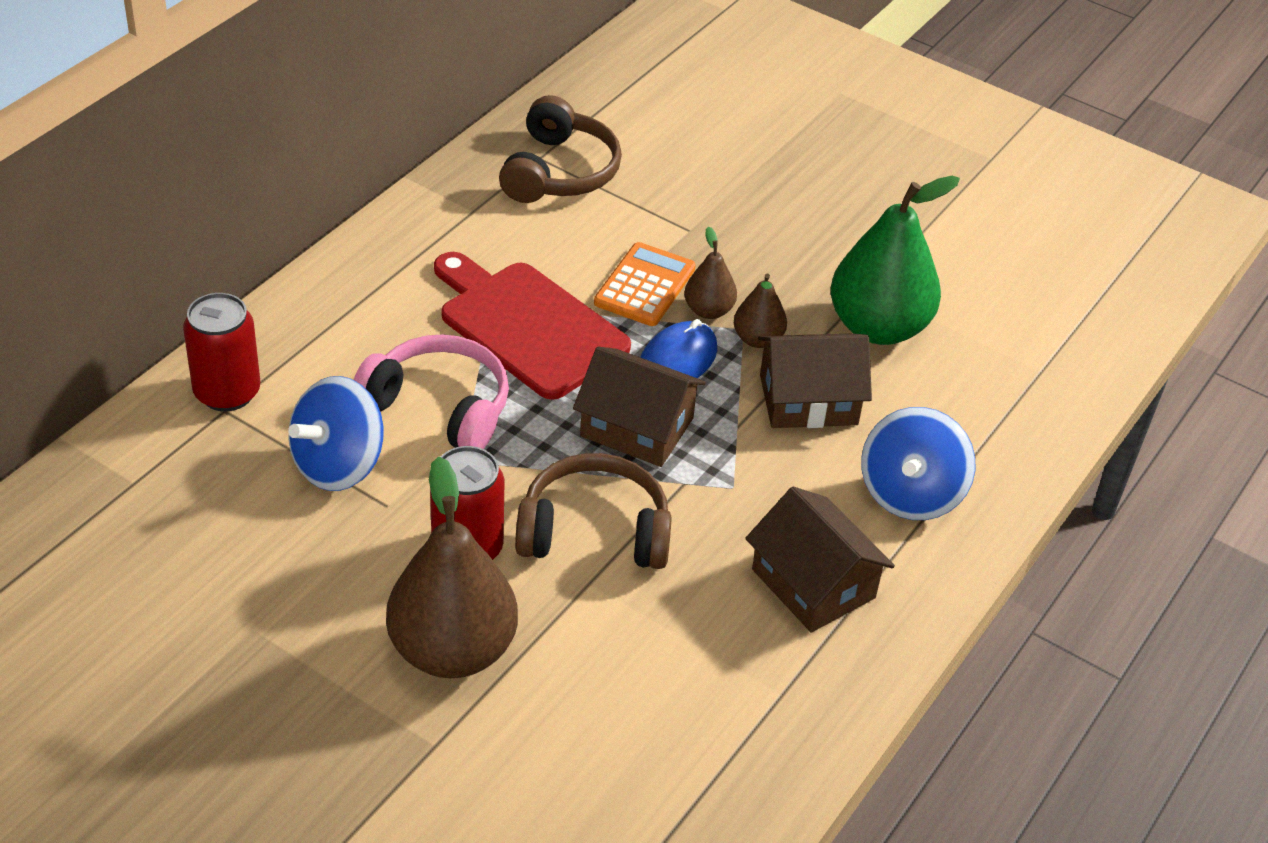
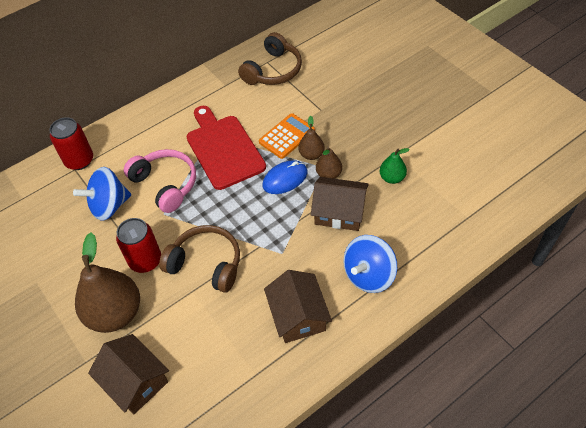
camera: 25 degrees right, 10 degrees up
(637, 427) = (250, 211): brown house -> brown house (135, 381)
(878, 327) = (392, 178): green pear -> green pear, size x0.49

